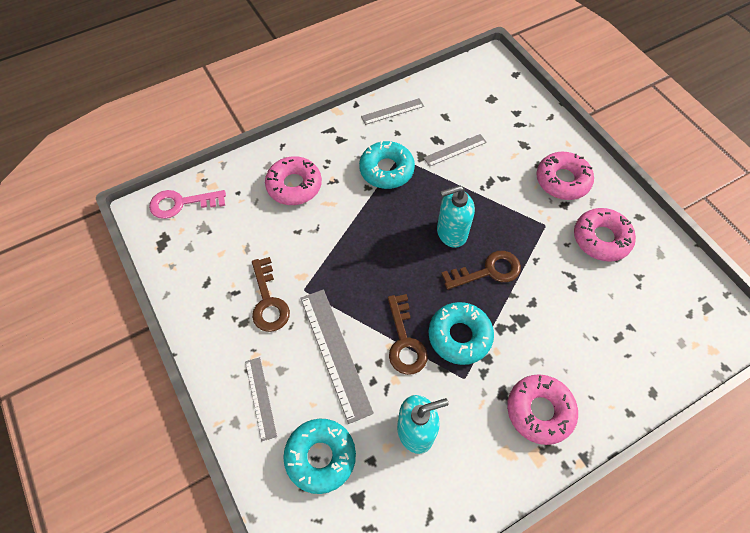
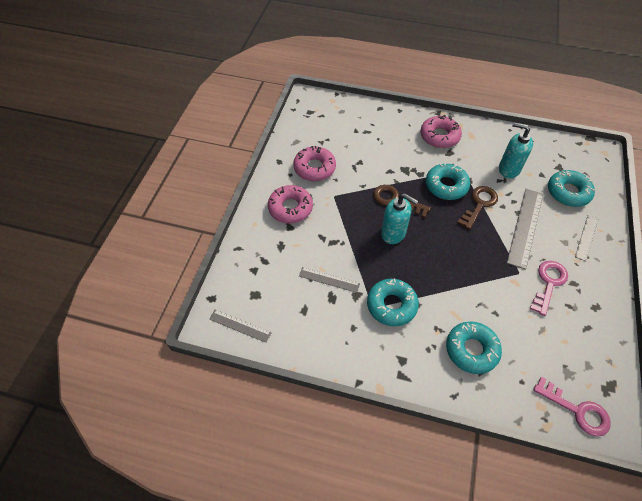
camera: 135 degrees left, 5 degrees down
(268, 301) = (548, 283): brown key -> pink key
(294, 185) = (471, 350): pink donut -> turquoise donut
(392, 111) = (337, 349): grey ruler -> grey ruler (240, 325)

